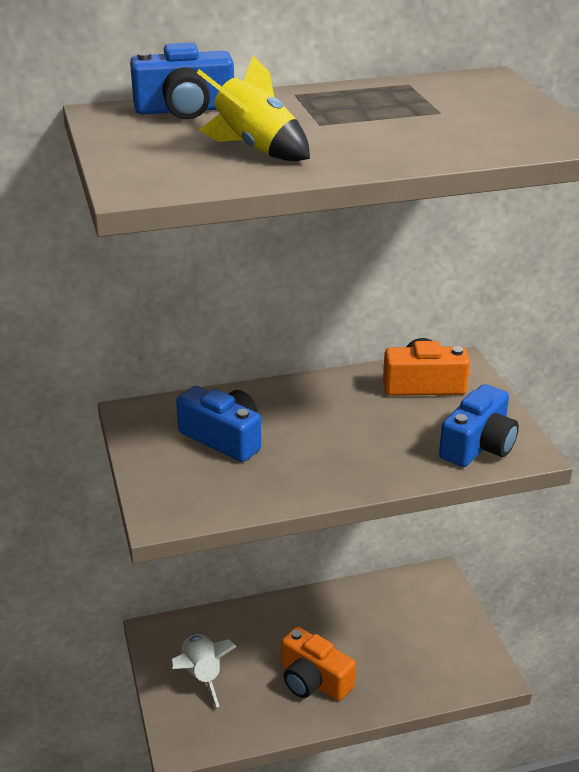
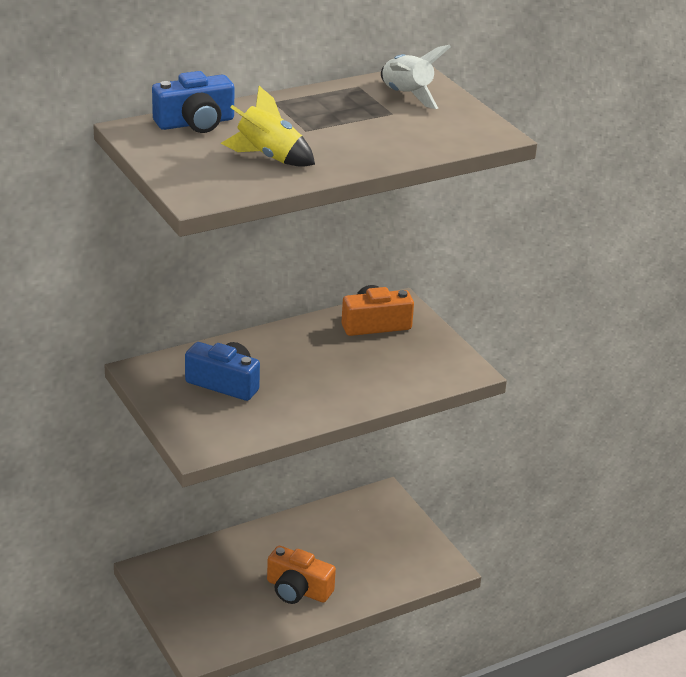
camera: 15 degrees left, 0 degrees up
(201, 675) = (199, 598): white rocket -> white rocket (406, 96)
(478, 445) = (431, 369): blue camera -> none

